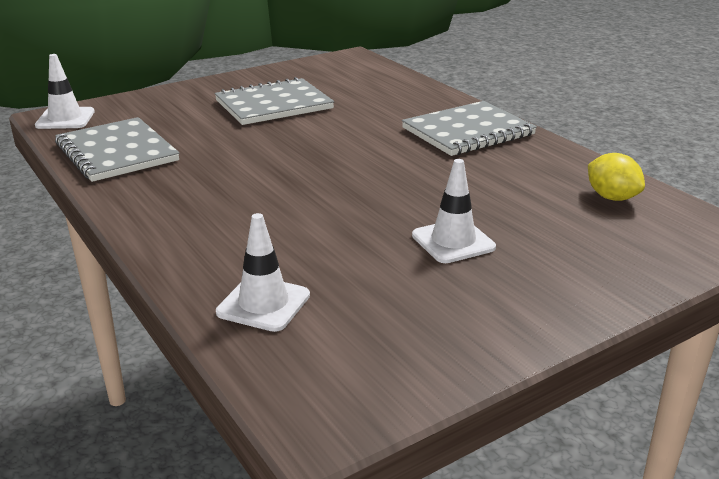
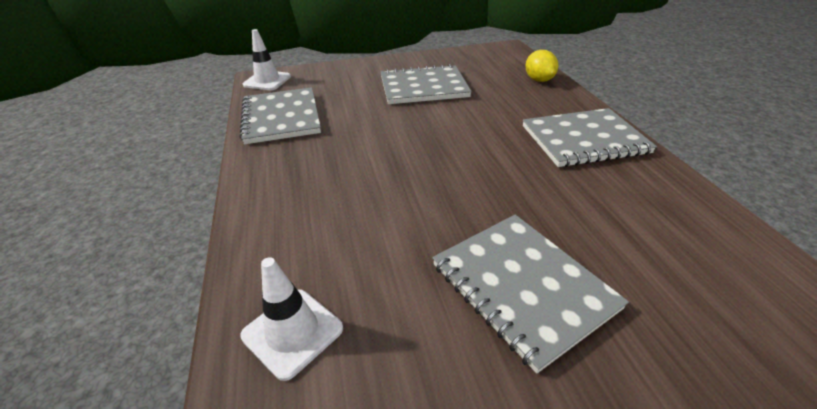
camera: 20 degrees right, 10 degrees up
(453, 241) = (522, 286): white traffic cone -> grey notebook
(611, 197) = (727, 258): yellow lemon -> yellow lemon (538, 80)

